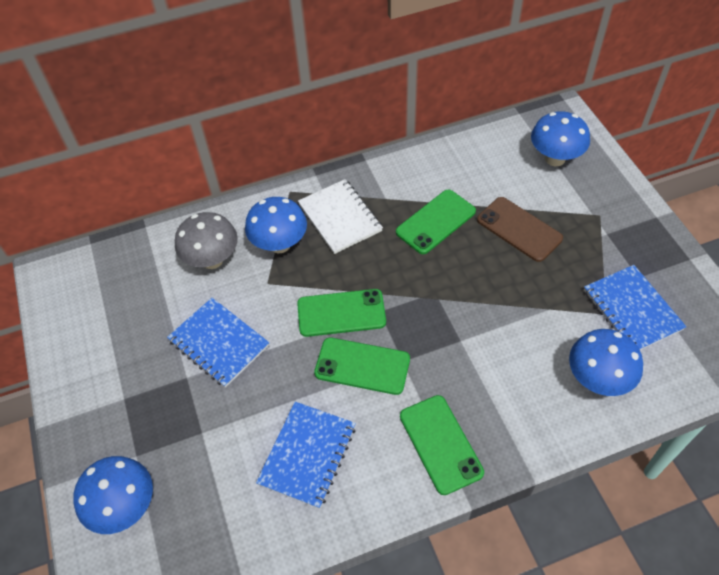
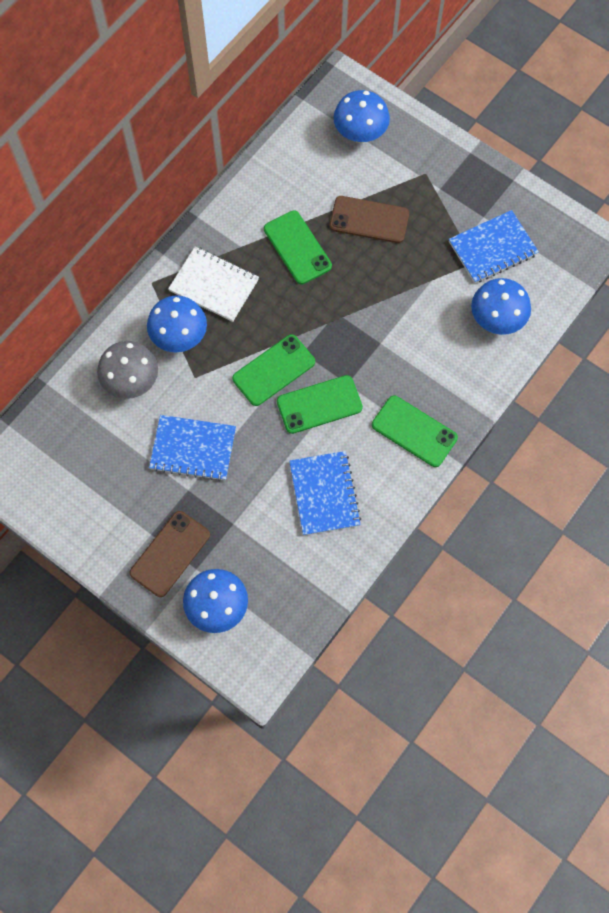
camera: 35 degrees left, 15 degrees up
(125, 427) = (170, 554): none -> brown phone
(435, 222) = (297, 247): green phone -> green phone turned 45 degrees counterclockwise
(632, 310) = (492, 248): blue notebook -> blue notebook turned 60 degrees counterclockwise

